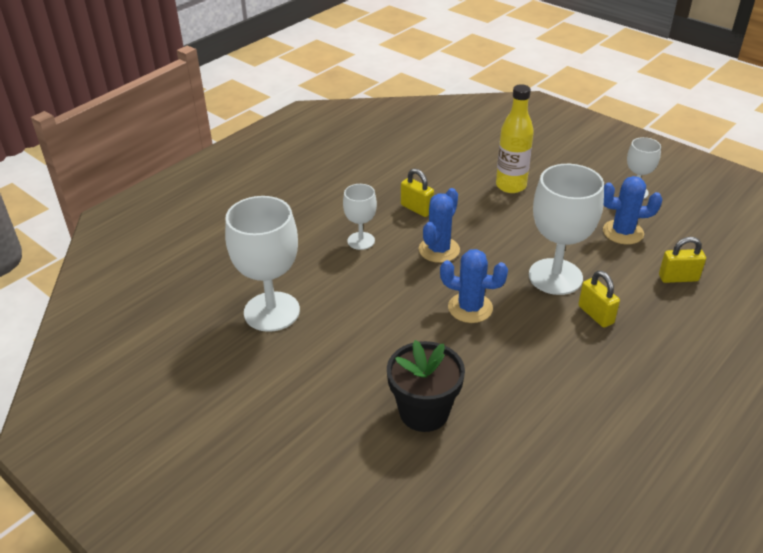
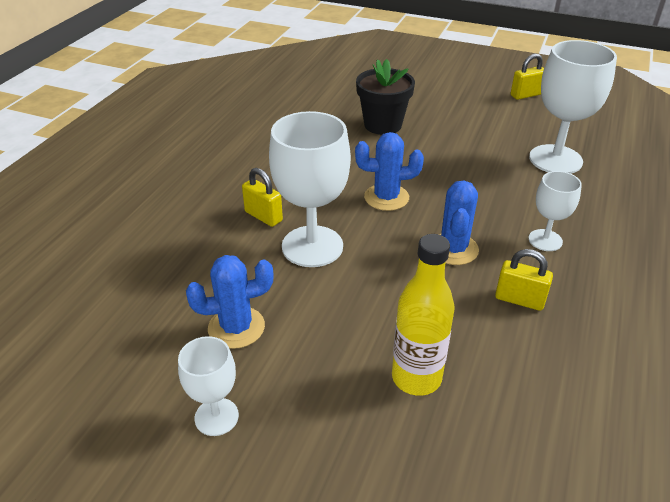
camera: 160 degrees right, 0 degrees up
(678, 278) = (171, 275): yellow padlock -> yellow padlock (526, 95)

